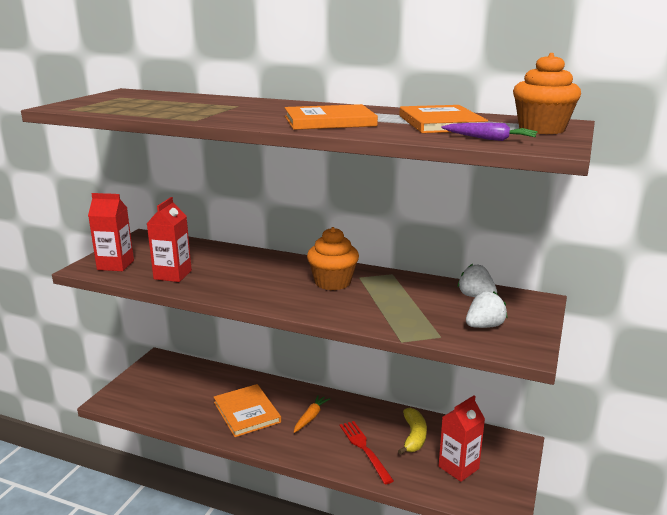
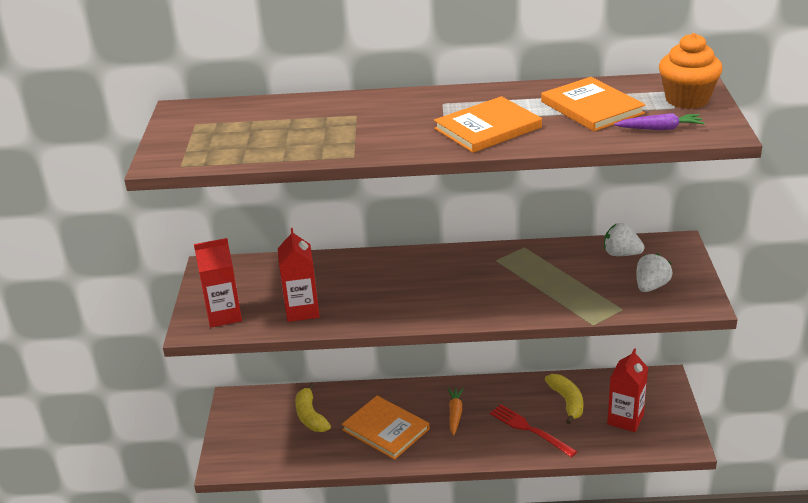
camera: 20 degrees left, 10 degrees up
(199, 385) = (310, 416): none -> yellow banana
(333, 282) = (476, 274): orange cupcake -> none

